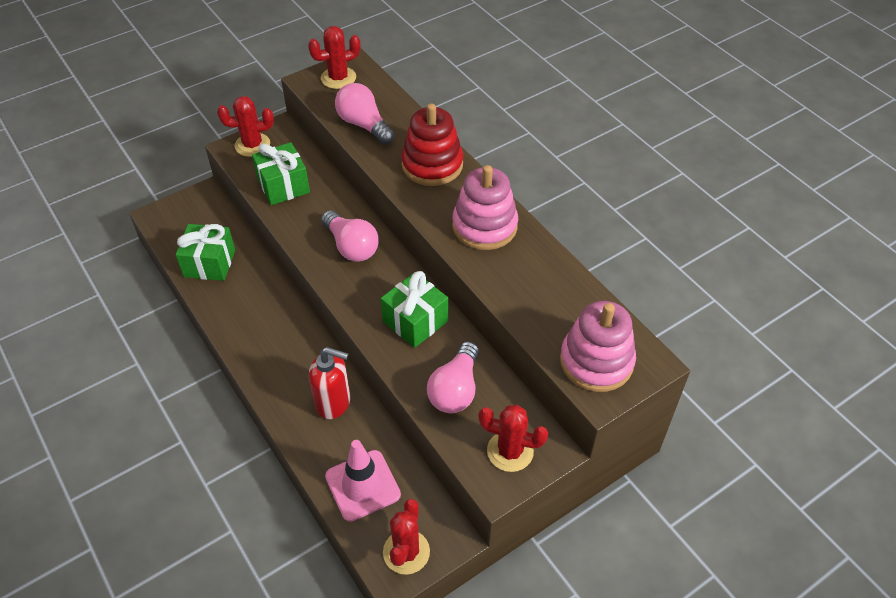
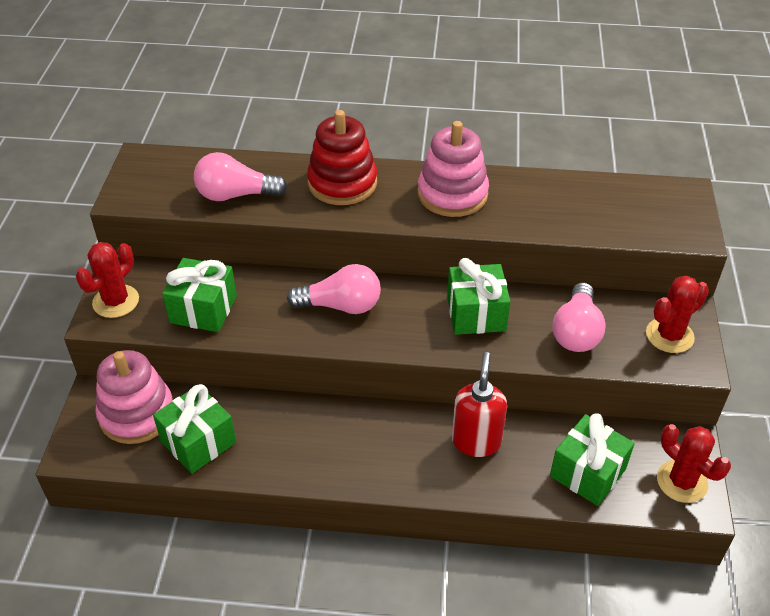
camera: 50 degrees left, 5 degrees down
(333, 402) = (476, 441): red soap dispenser -> red soap dispenser turned 45 degrees counterclockwise
(338, 78) = (148, 177): red cactus -> none
(362, 485) = (587, 472): pink traffic cone -> green gift
(455, 389) = (576, 331): pink light bulb -> pink light bulb turned 45 degrees clockwise
(596, 361) = (660, 217): pink stacking toy -> pink stacking toy (137, 414)

